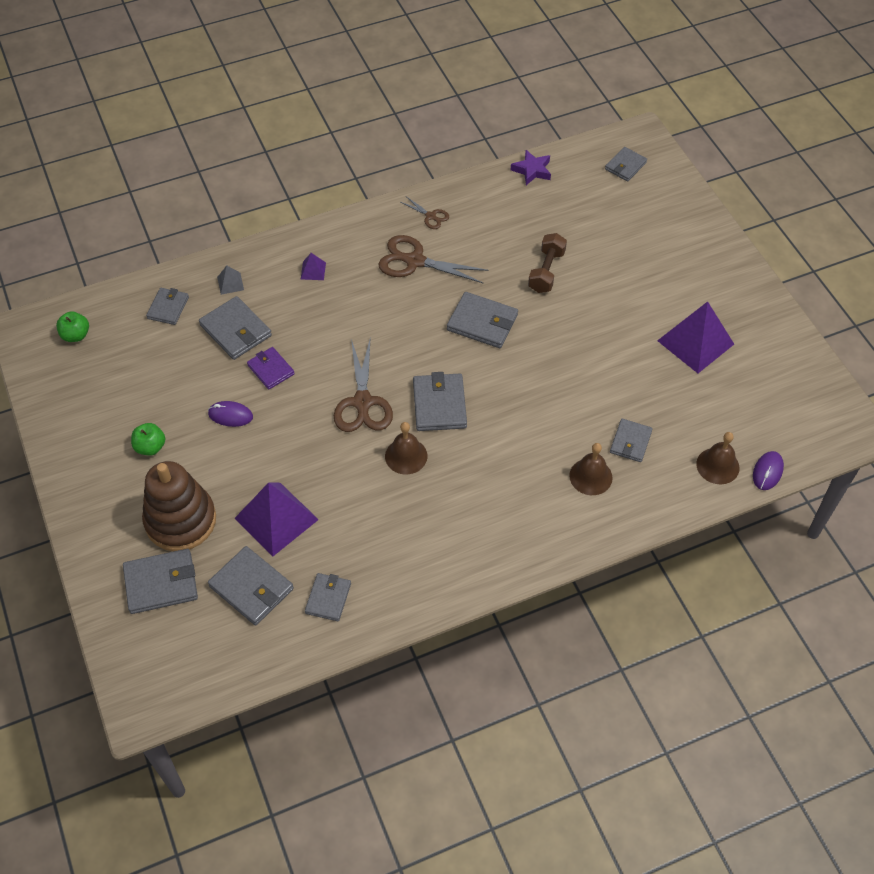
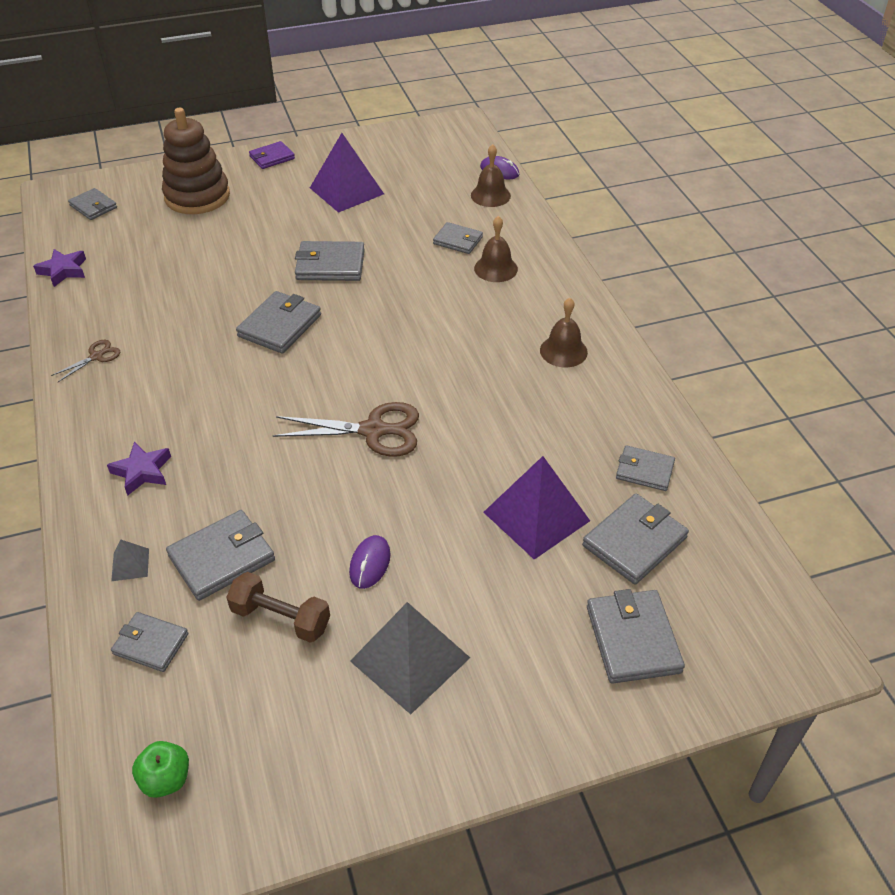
camera: 85 degrees left, 10 degrees down
(150, 447) = (410, 659): green apple -> grey pyramid
(180, 520) = (536, 619): brown stacking toy -> brown stacking toy (197, 196)
(271, 369) = (301, 519): purple wallet -> purple wallet (272, 157)
(313, 270) = (142, 471): purple pyramid -> purple star
(406, 456) = (456, 397): brown bell -> brown bell (563, 351)
(415, 261) = (165, 374): brown scissors -> none
(439, 404) = (389, 366): grey wallet -> grey wallet (330, 265)
(546, 271) = (222, 273): brown dumbbell -> brown dumbbell (281, 618)

